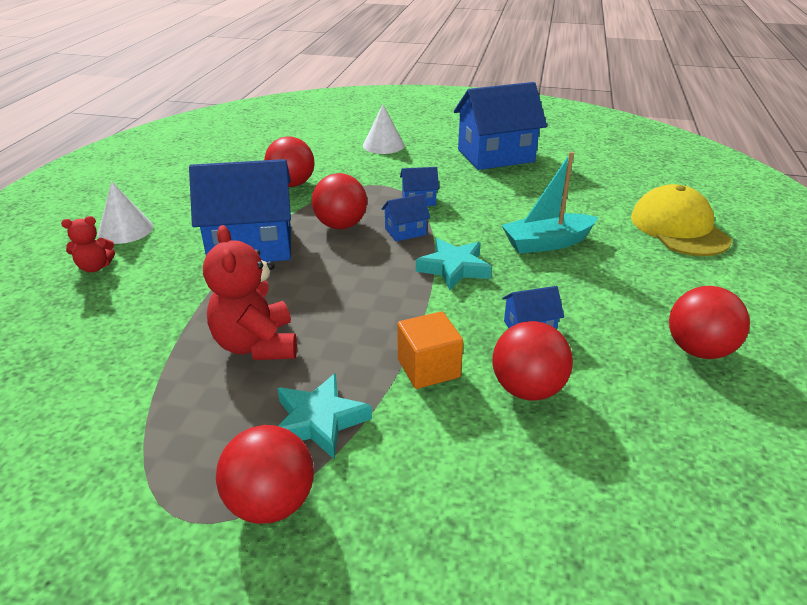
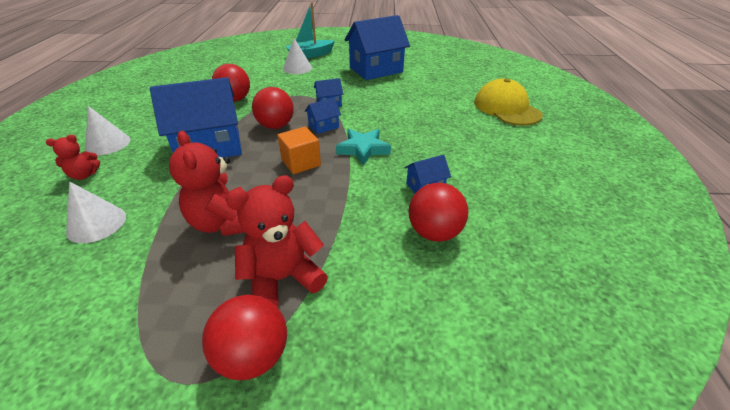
camera: 10 degrees left, 5 degrees up
(105, 328) = (96, 224): none -> white cone
(319, 421) = (283, 279): turquoise star -> red teddy bear
(428, 368) = (359, 225): orange cube -> orange cube (301, 163)
(547, 243) = (423, 126): turquoise boat -> turquoise boat (310, 55)
(698, 350) = (542, 190): red ball -> none

